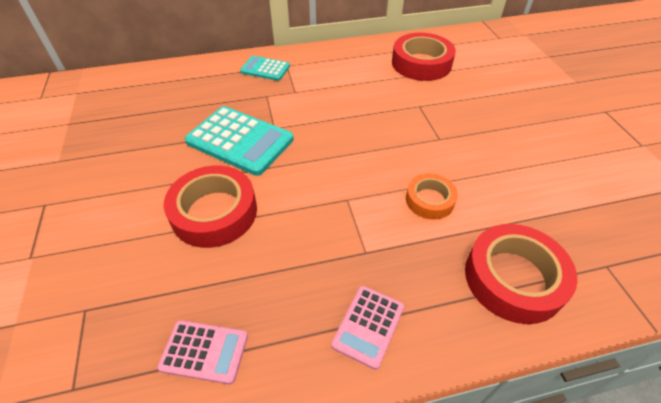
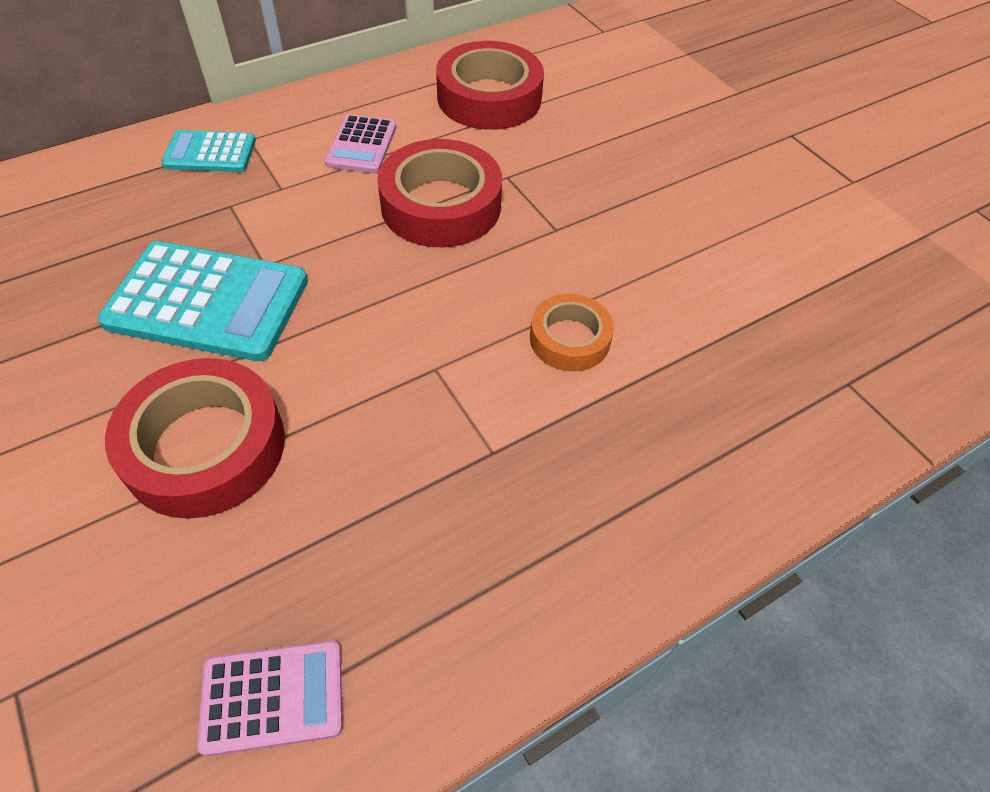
camera: 20 degrees left, 5 degrees up
(368, 326) = (533, 572): pink calculator -> pink calculator (361, 145)
(513, 278) = (727, 436): red tape -> red tape (441, 205)

